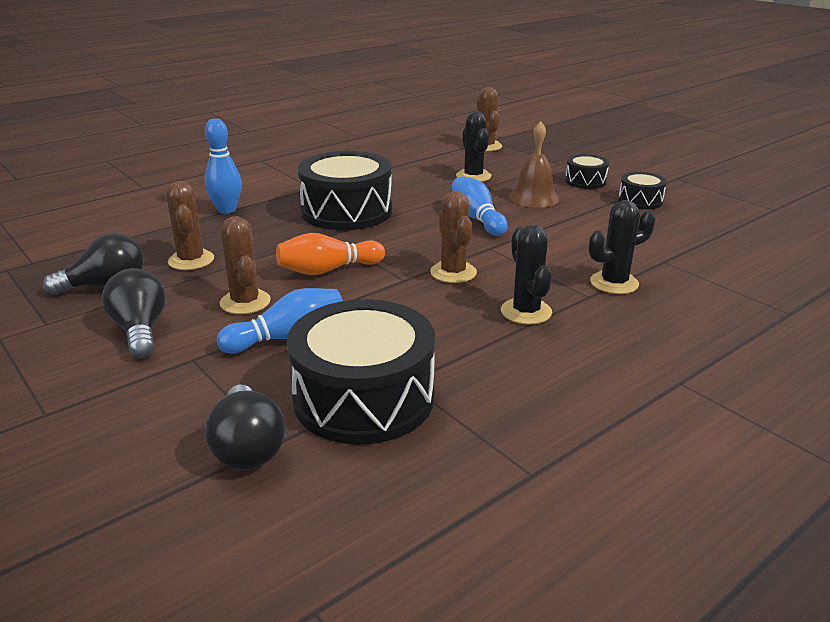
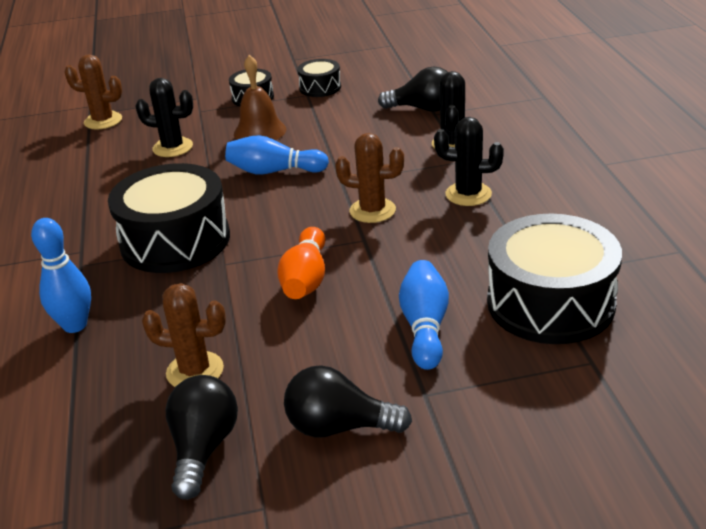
camera: 60 degrees left, 5 degrees up
(245, 302) = (332, 344): brown cactus -> none
(248, 447) = (591, 378): black light bulb -> black light bulb (423, 109)

